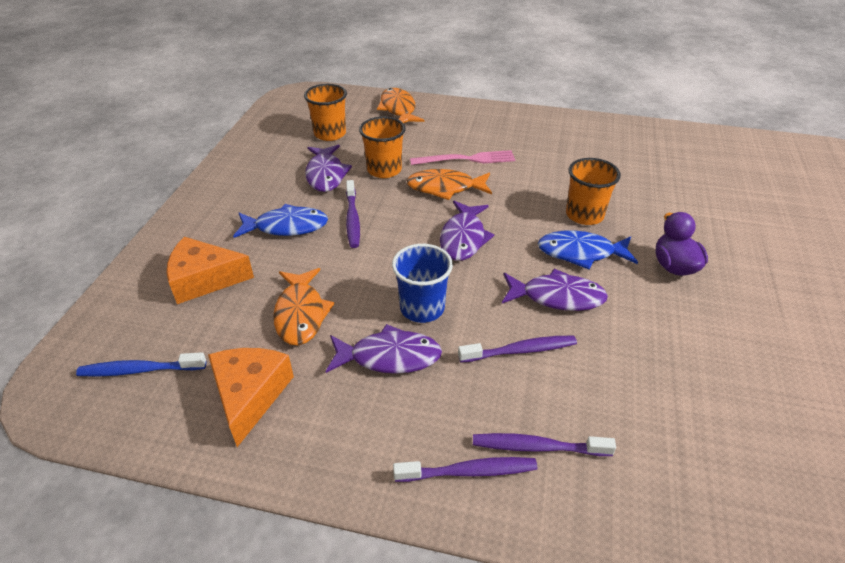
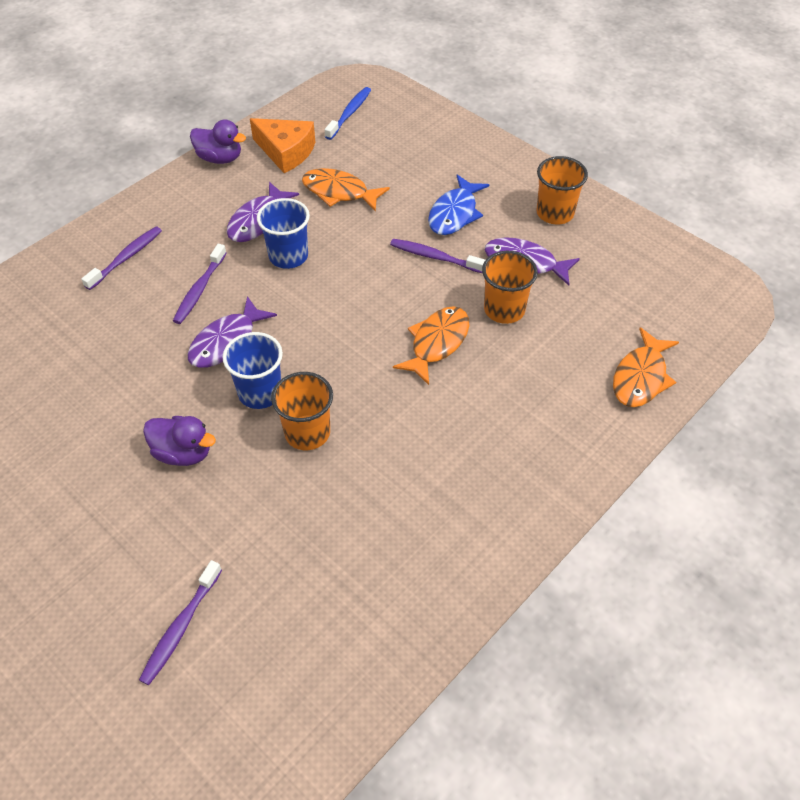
camera: 120 degrees right, 10 degrees up
(204, 279) = (419, 155): orange cheese -> none
(298, 461) = (220, 158): none -> purple duck
(330, 134) = (610, 293): orange cup -> orange cup (555, 213)
(398, 109) = (641, 377): orange fish -> orange fish turned 105 degrees clockwise
(463, 238) = (348, 319): purple fish -> none
(466, 159) = (479, 387): pink fork -> none
(469, 471) = (143, 221): purple toothbrush -> purple toothbrush (180, 627)
(580, 253) = (260, 392): blue fish -> blue cup

